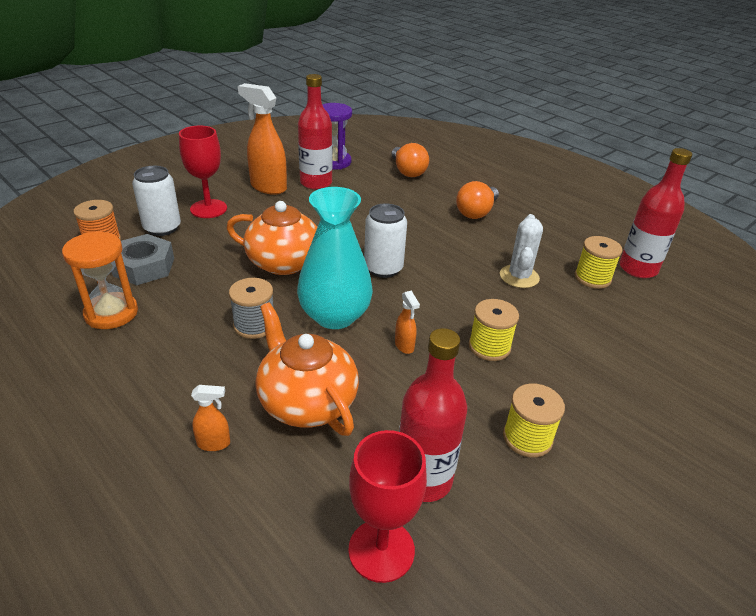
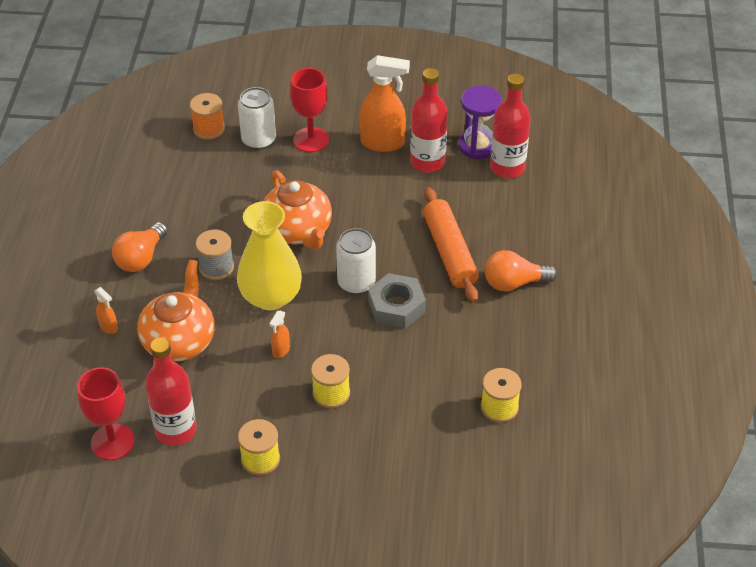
camera: 50 degrees right, 10 degrees up
(111, 313) = (152, 198): orange hourglass -> none
(144, 267) = (209, 171): grey nut -> grey nut (396, 307)
(268, 187) = (383, 143): orange spray bottle -> orange spray bottle turned 105 degrees clockwise
(335, 316) = (271, 297): turquoise vase -> yellow vase
(407, 171) = (527, 198): orange light bulb -> orange light bulb (141, 258)
(412, 218) = (449, 252): none -> orange rolling pin
(519, 276) = (443, 363): white cactus -> none
(638, 269) = (554, 430): red bottle -> red bottle (507, 168)

